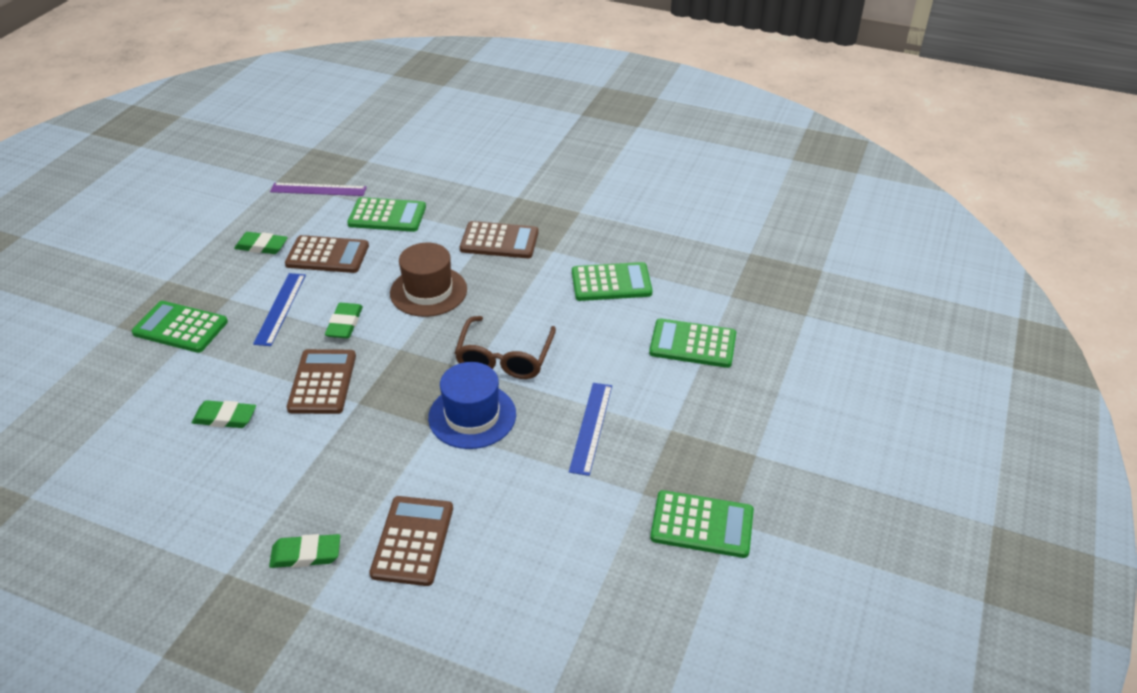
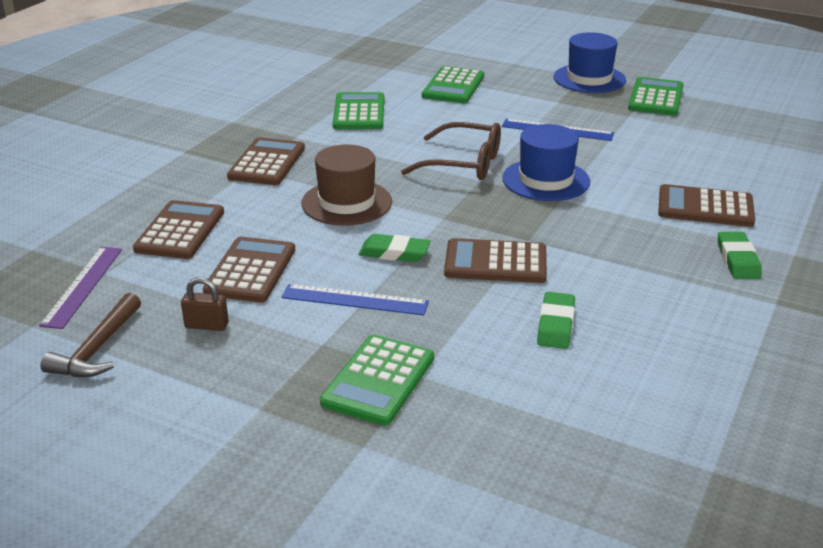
camera: 85 degrees left, 10 degrees down
(245, 209) = (97, 349): none -> brown hammer
(261, 246) = (206, 325): green eraser -> brown padlock
(387, 216) = (180, 231): green calculator -> brown calculator
(748, 461) = (589, 79): none -> blue hat

